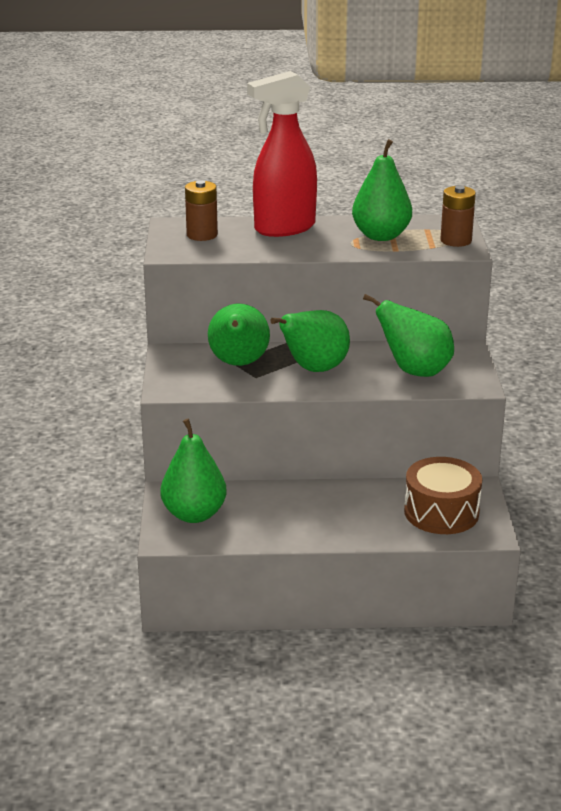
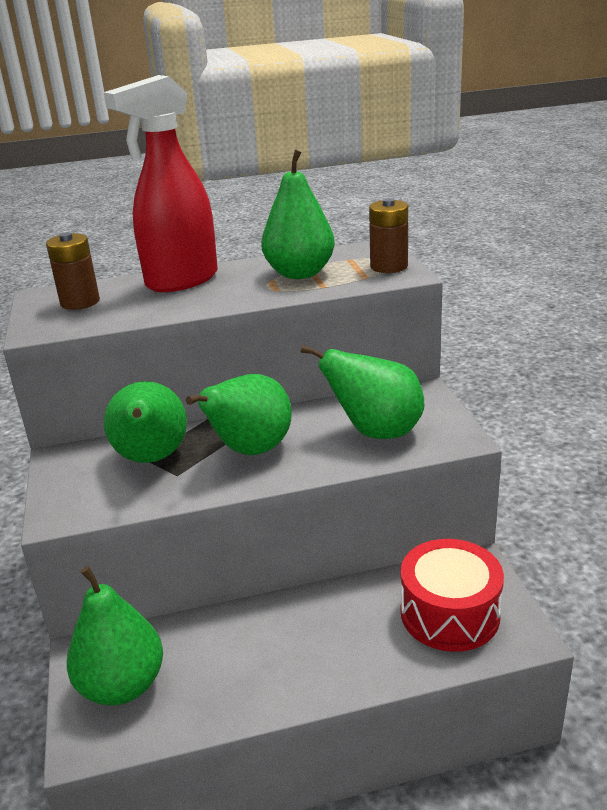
camera: 10 degrees left, 0 degrees up
(441, 512) = (449, 613): brown drum -> red drum

